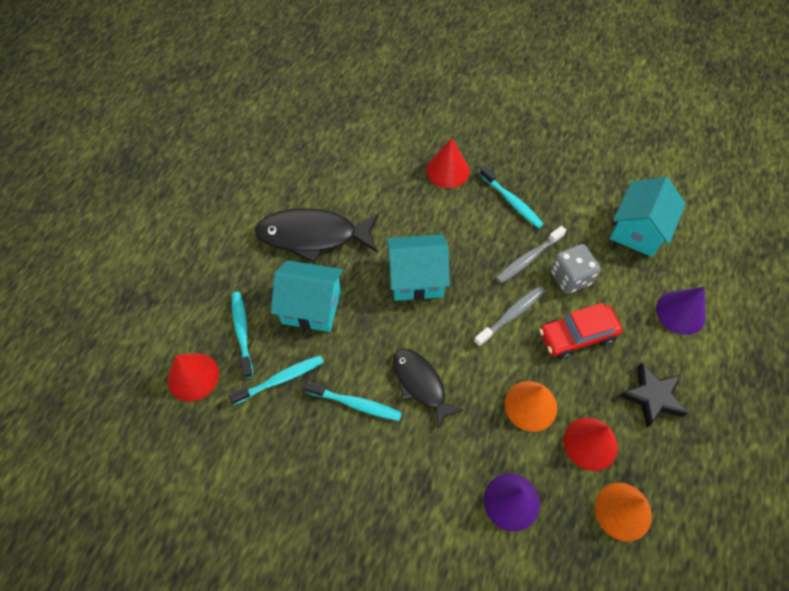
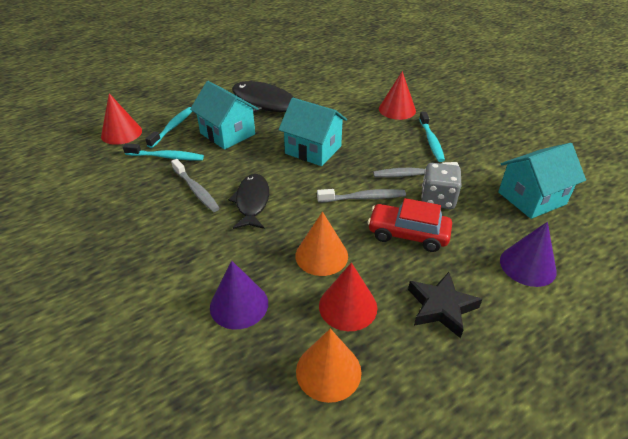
camera: 35 degrees right, 20 degrees down
(355, 404) = (196, 190): turquoise toothbrush -> grey toothbrush

